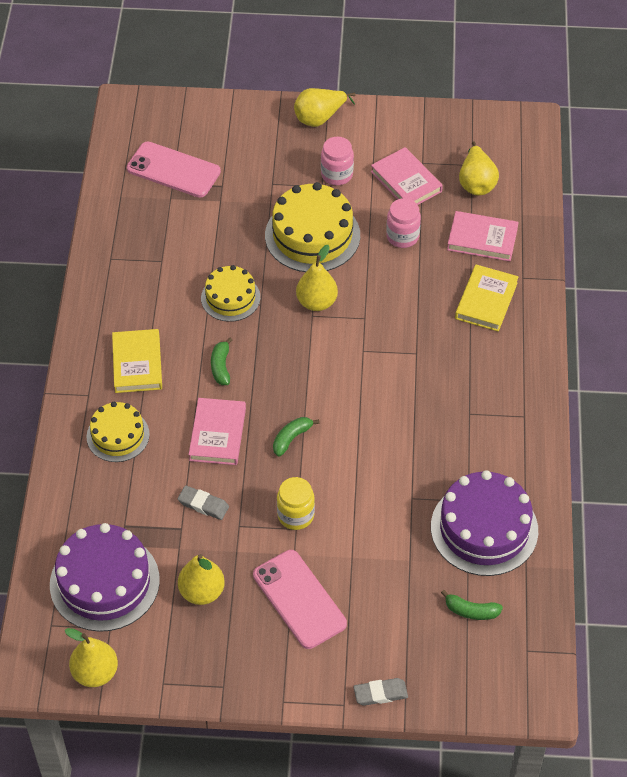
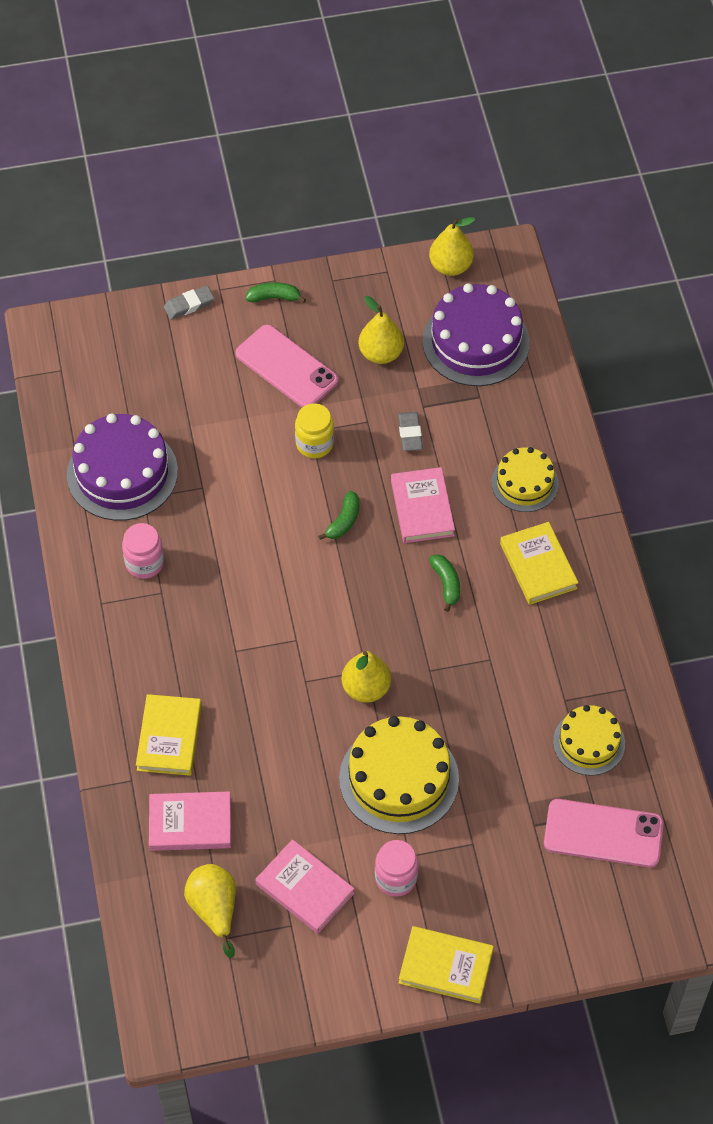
camera: 165 degrees right, 5 degrees up
(203, 505) = (410, 433): grey eraser -> grey eraser turned 75 degrees clockwise
(230, 298) = (466, 671): yellow cake -> yellow cake (589, 742)
(319, 118) = (445, 967): yellow pear -> yellow book
(402, 236) = (289, 803): pink jar -> pink jar (144, 563)
(471, 611) = (120, 393): green banana -> green banana (274, 297)

